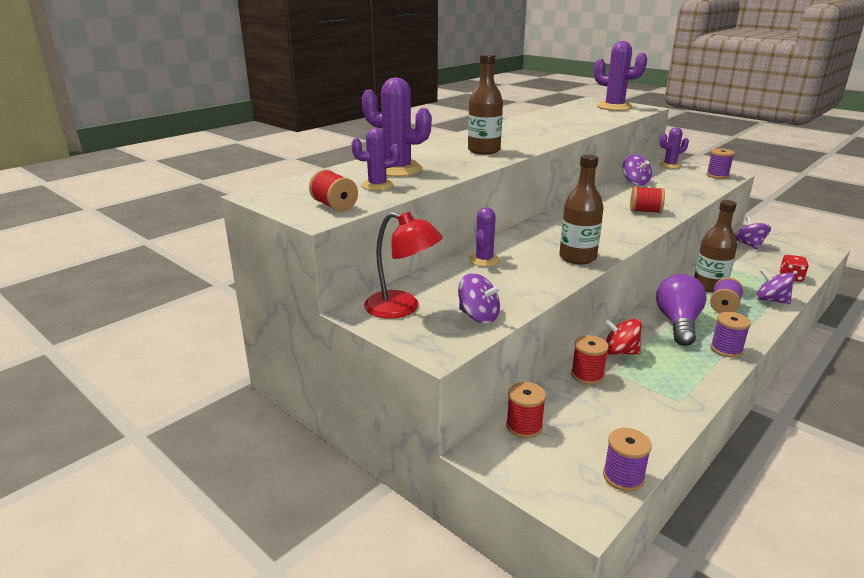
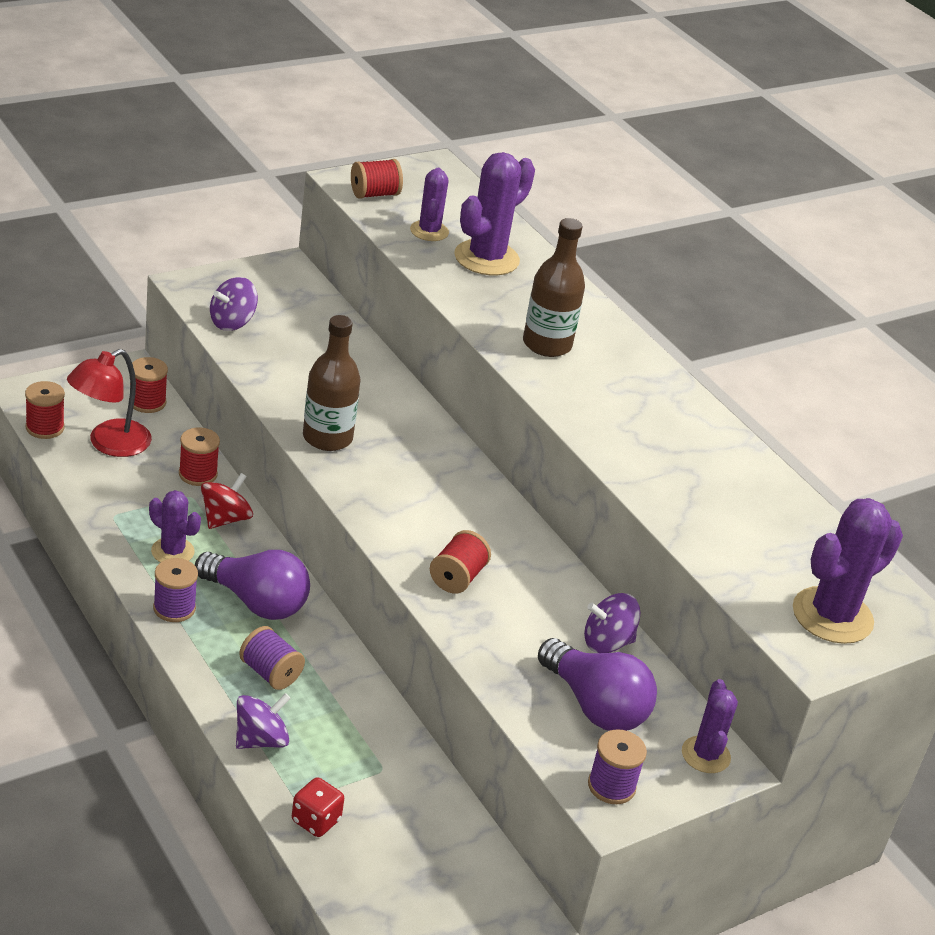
camera: 100 degrees right, 10 degrees up
(402, 308) = (278, 288): red lamp -> red lamp (109, 444)
(484, 260) = (361, 369): purple cactus -> purple cactus (172, 551)
(623, 477) = (45, 427): purple spool -> red spool
(678, 181) = (595, 706): none -> purple light bulb
(709, 286) = (338, 698): brown bottle -> none
(749, 245) = (467, 861): purple spinning top -> none

